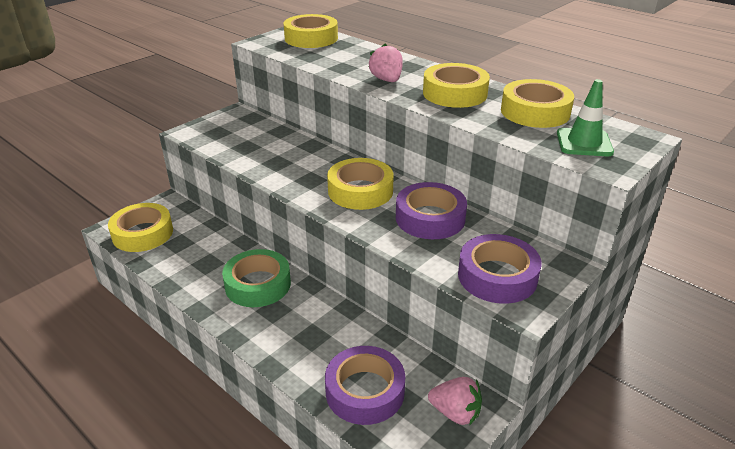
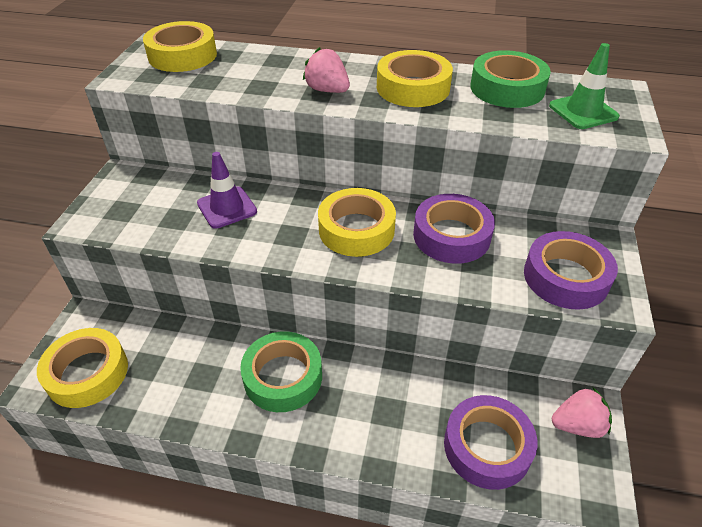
camera: 30 degrees left, 10 degrees up
(284, 150) = (227, 207): none -> purple traffic cone
(535, 112) = (507, 88): yellow tape -> green tape

